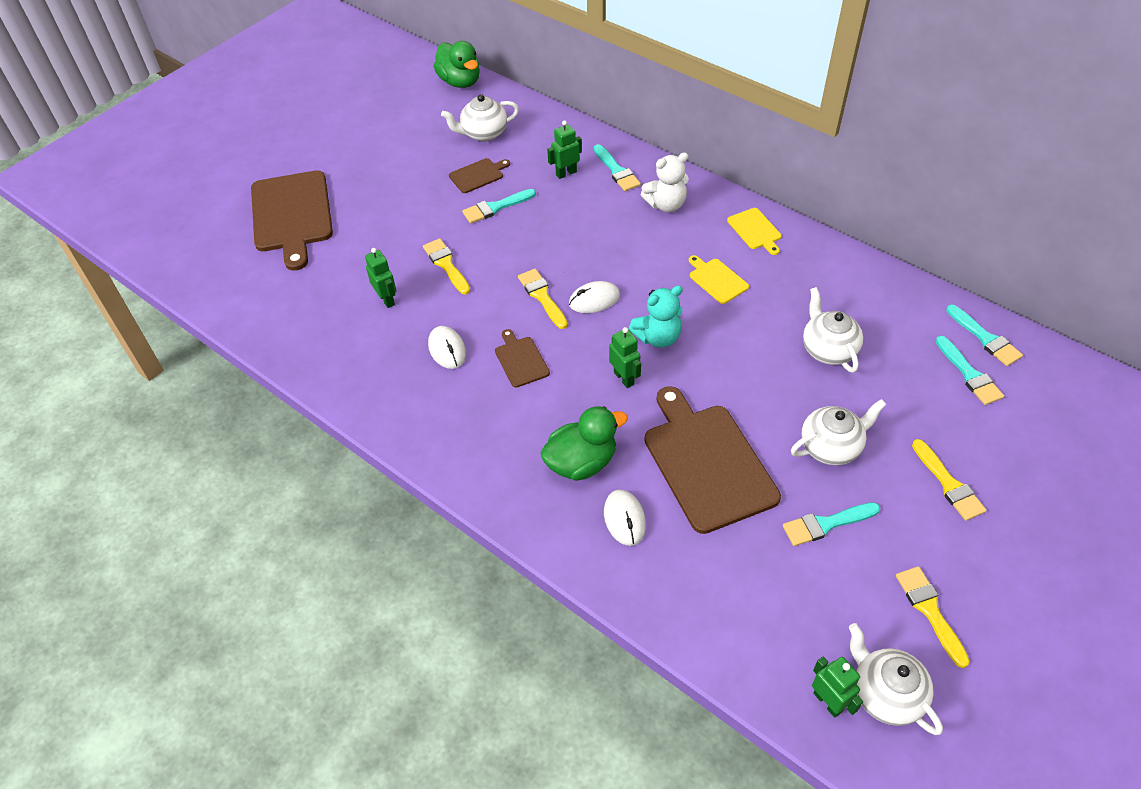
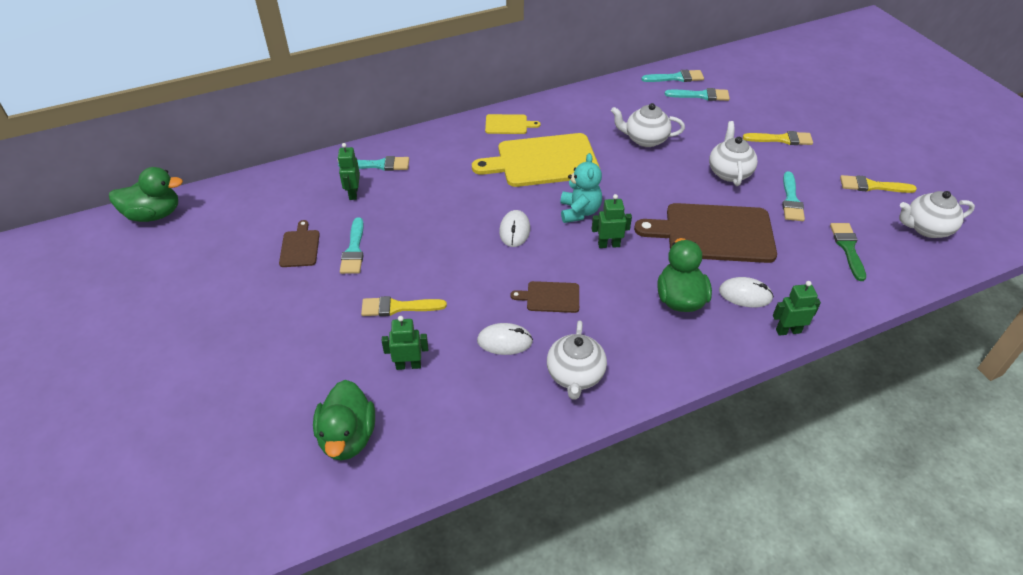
camera: 65 degrees left, 5 degrees down
(292, 215) = (214, 408): brown cutting board -> none
(299, 297) = (348, 437): none -> green duck
(483, 133) = (247, 224): white teapot -> white teapot (575, 376)
(542, 296) = (487, 259): yellow brush -> none
(666, 205) = (442, 155): white teddy bear -> none
(717, 280) = (543, 161): yellow cutting board -> yellow cutting board, size x2.14
(776, 605) = (847, 248): none -> green brush
(828, 702) = (926, 255): green robot -> green robot (788, 331)

